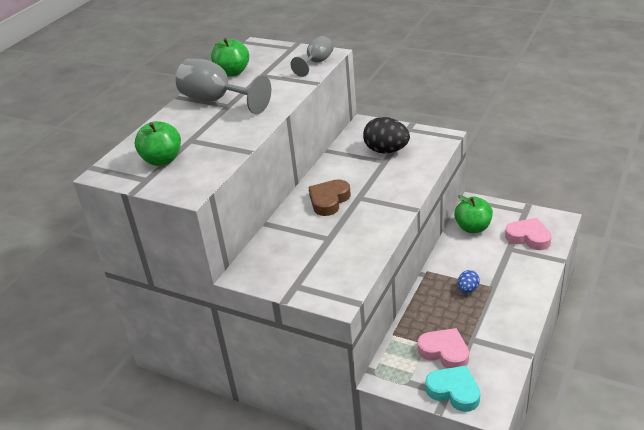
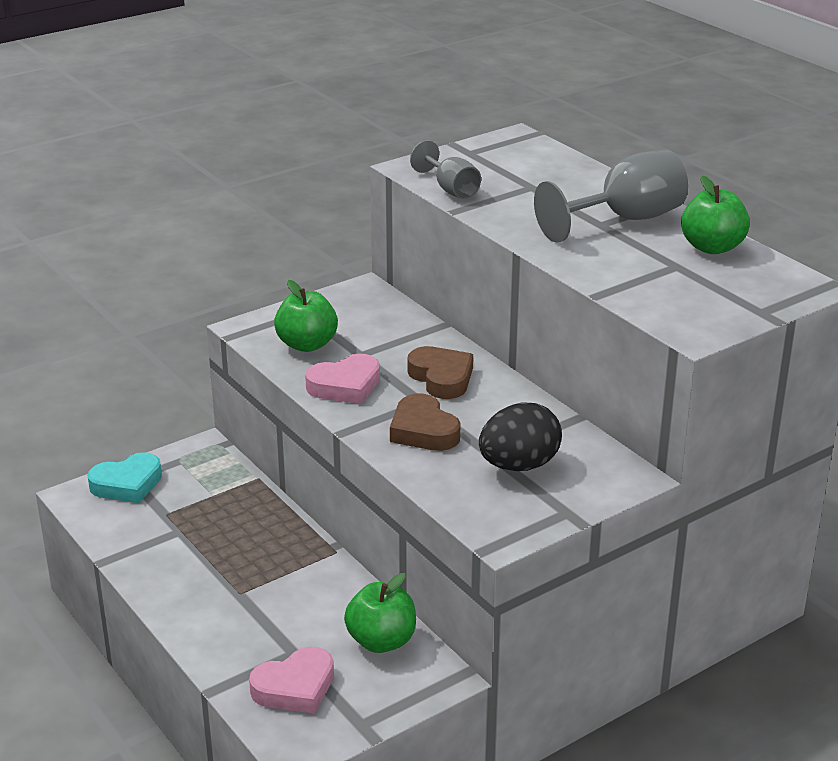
camera: 115 degrees right, 5 degrees down
(162, 160) = (502, 165): green apple -> green apple (307, 345)
(316, 63) = (670, 314): grey goblet -> grey goblet (450, 189)
(386, 186) = (423, 430): none -> brown heart
(444, 352) = (185, 502): pink heart -> pink heart (345, 386)
(467, 289) = (260, 569): blue egg -> none

